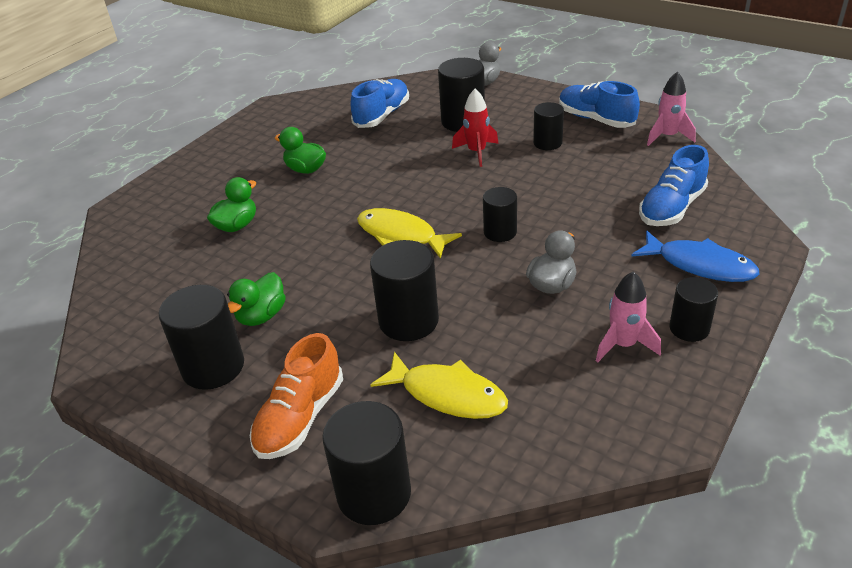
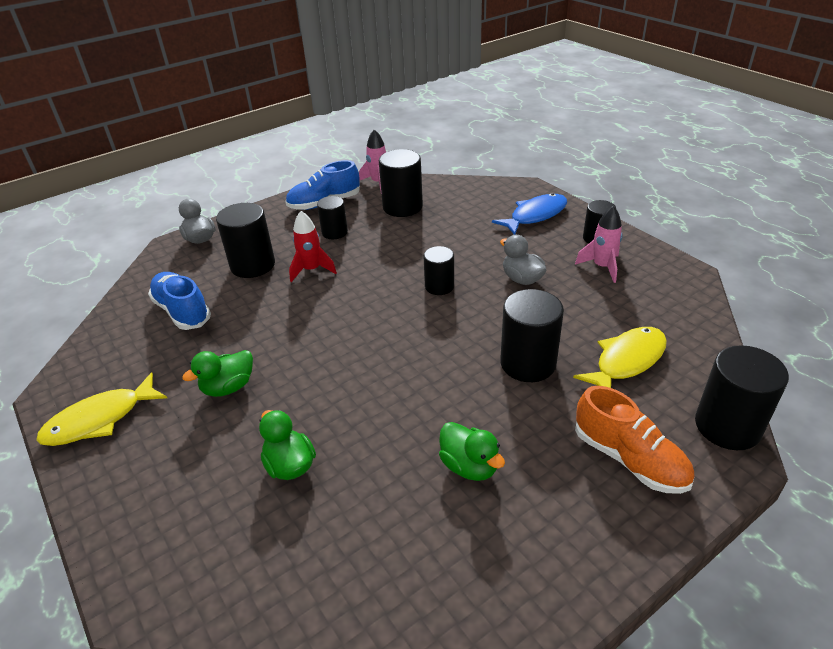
camera: 70 degrees left, 0 degrees up
(213, 367) = (534, 520): black cylinder -> black cylinder (402, 207)
(401, 235) = (403, 342): yellow fish -> yellow fish (100, 419)
(671, 208) = (466, 207): blue shoe -> none

